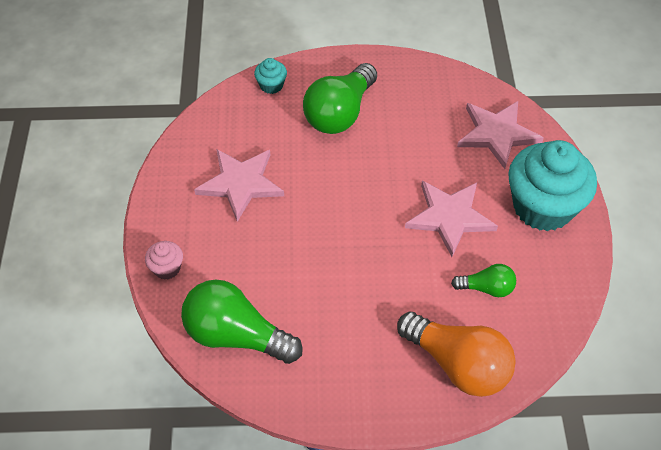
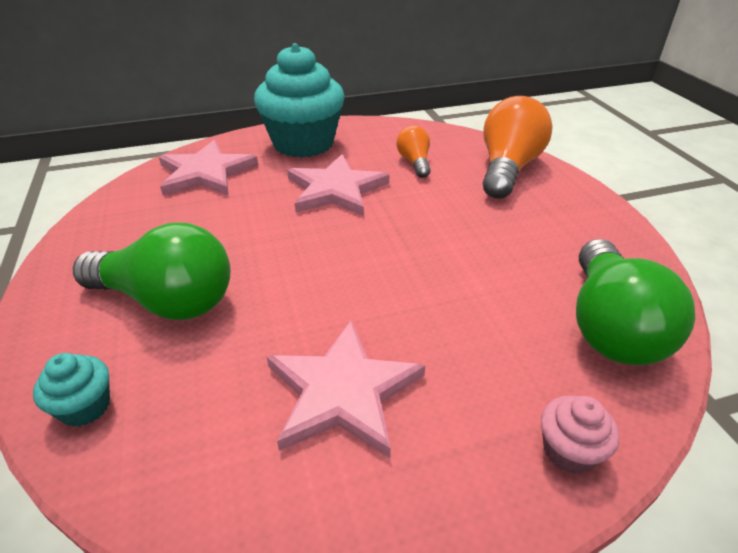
camera: 105 degrees left, 15 degrees down
(486, 288) = (414, 162): green light bulb -> orange light bulb

